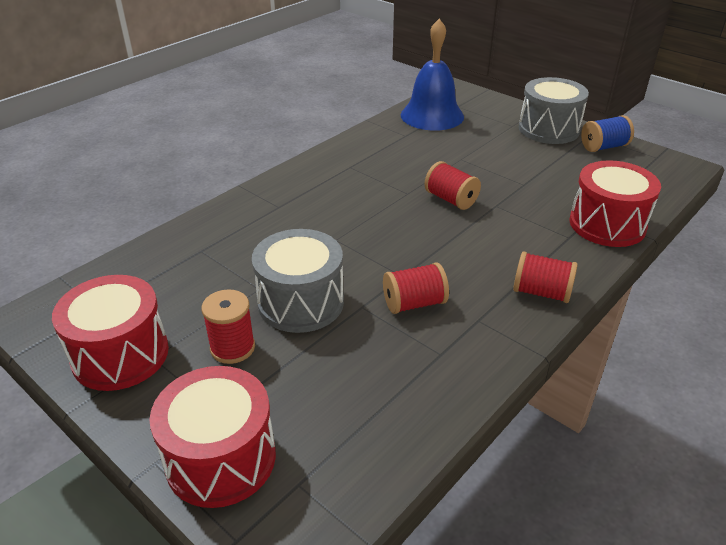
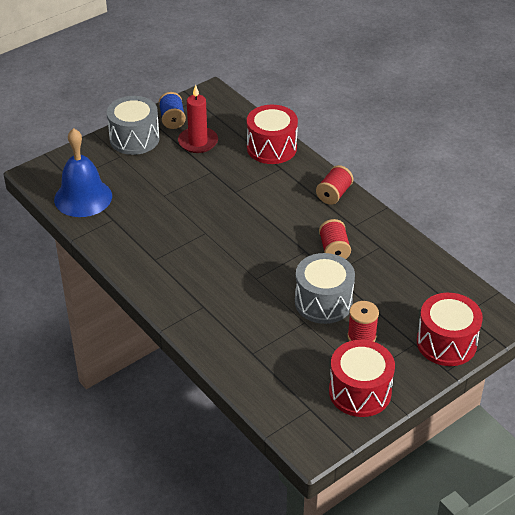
camera: 80 degrees left, 5 degrees up
(451, 199) = (221, 212): red spool -> none
(574, 168) = (198, 142): none -> red candle

